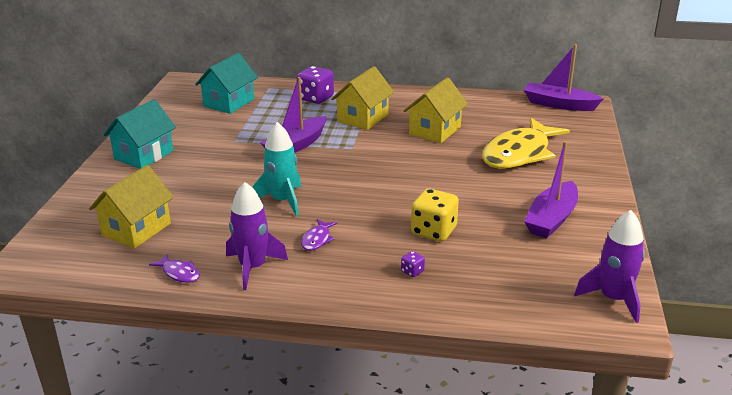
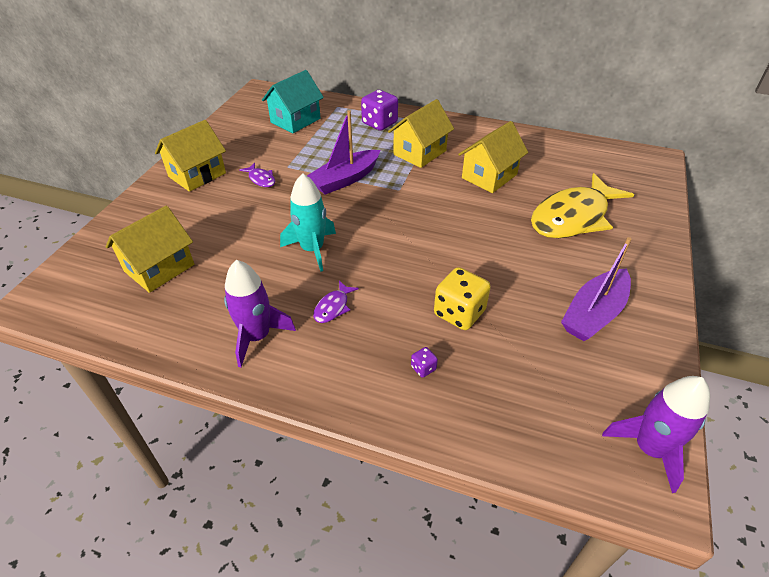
camera: 10 degrees right, 15 degrees up
(144, 155) = (197, 175): turquoise house -> yellow house
(179, 273) = (181, 333): purple fish -> purple fish (261, 179)
(559, 104) = (627, 156): purple boat -> none

